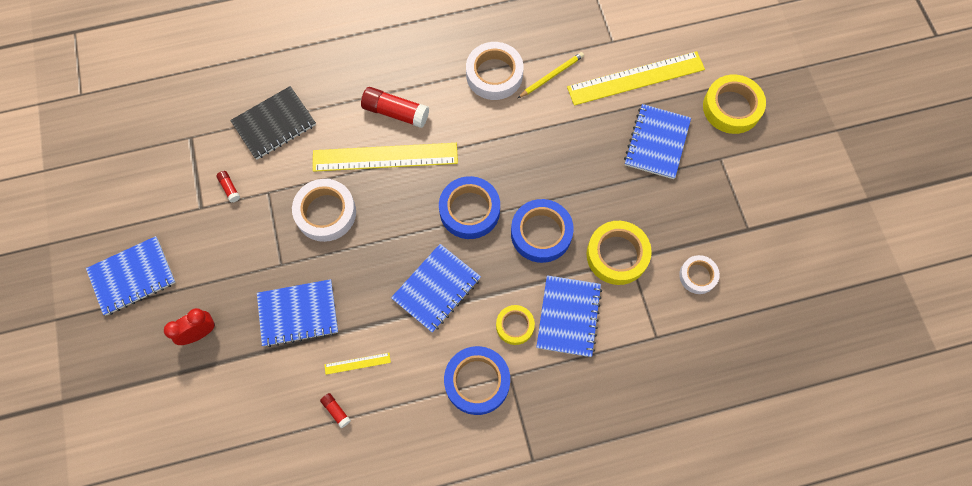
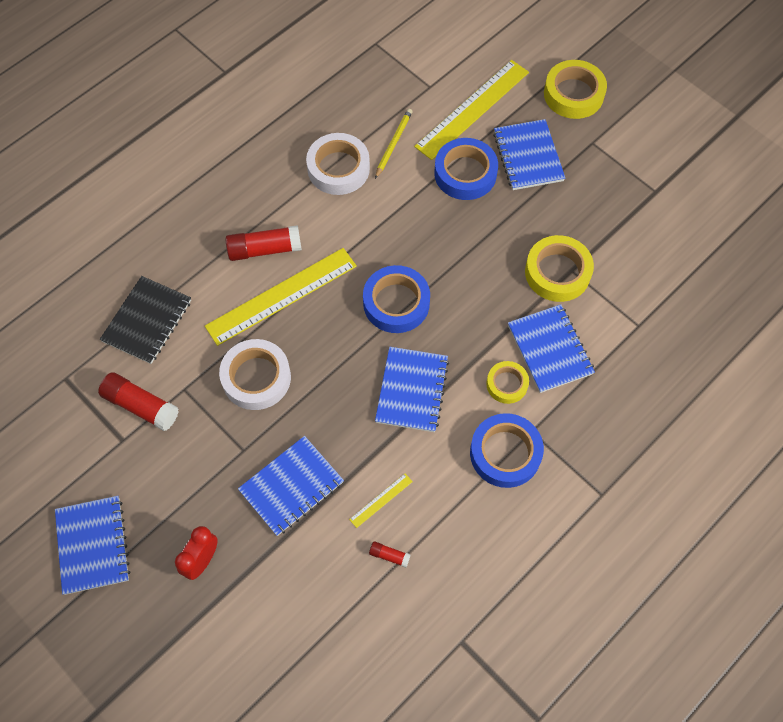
camera: 30 degrees left, 5 degrees down
(132, 276) = (93, 545): blue notebook -> blue notebook turned 45 degrees counterclockwise
(229, 188) = (141, 406): red glue stick -> red glue stick, size x2.09
(541, 233) = (476, 289): blue tape -> blue tape (465, 173)
(698, 276) = (639, 253): white tape -> none

